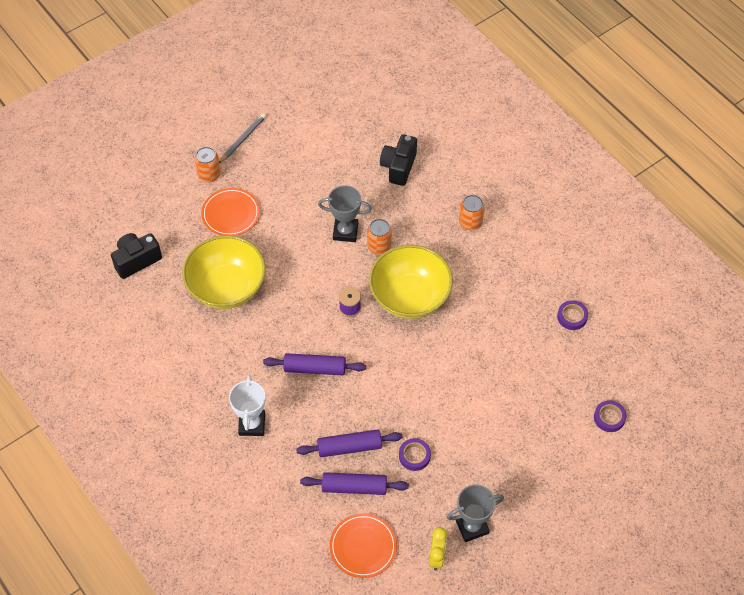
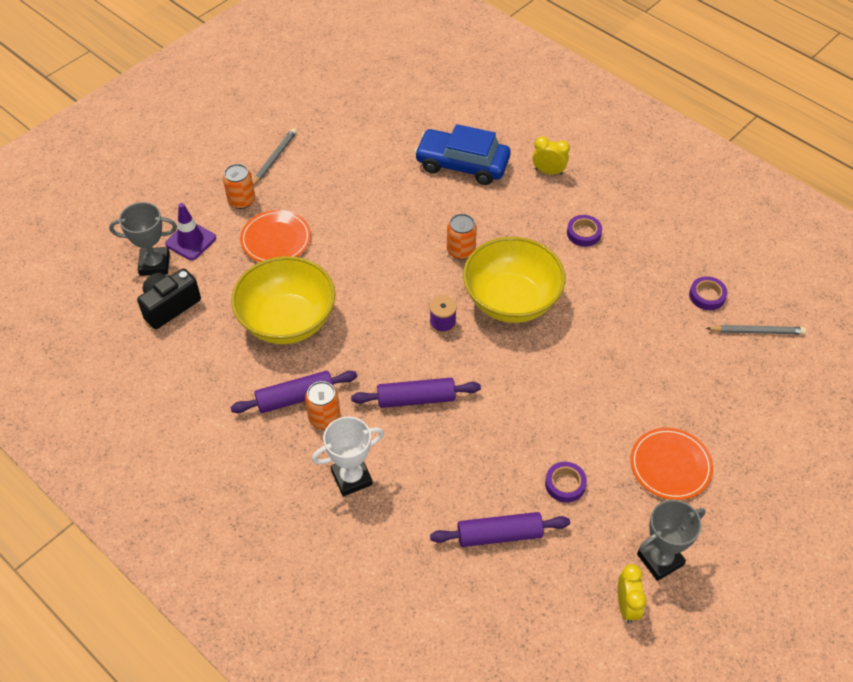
camera: 10 degrees left, 5 degrees down
(162, 205) = (191, 241): none -> purple traffic cone
(252, 424) = (351, 477): white trophy -> white trophy turned 75 degrees clockwise
(345, 231) = (417, 240): grey trophy -> grey trophy (154, 264)
(349, 447) = (481, 486): purple rolling pin -> purple rolling pin (295, 398)
(363, 546) = (529, 609): orange plate -> orange plate (670, 465)
(398, 167) = (462, 164): black camera -> blue car
(470, 184) = (548, 172): none -> yellow clock
(470, 222) = (560, 211): orange can -> orange can (324, 418)
(604, 354) = (757, 331): none -> grey pencil
(609, 418) = (786, 402): purple tape -> purple tape (583, 233)

